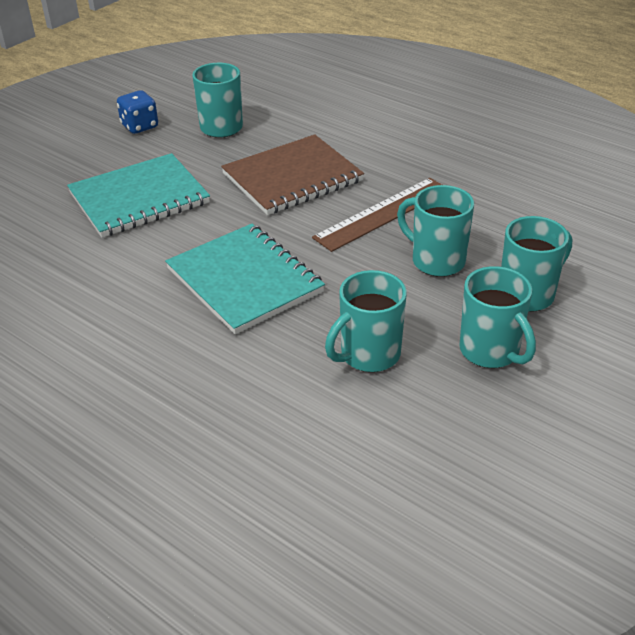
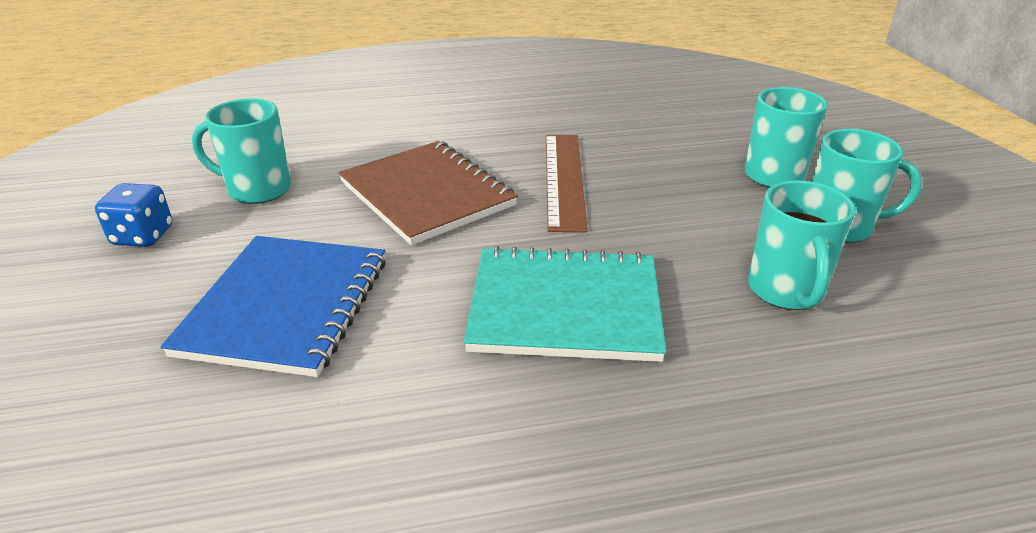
camera: 50 degrees left, 5 degrees down
(139, 198) = (285, 306): turquoise notebook -> blue notebook
(292, 177) = (426, 194): brown notebook -> brown notebook turned 45 degrees counterclockwise
(436, 261) = (674, 189): turquoise mug -> none

